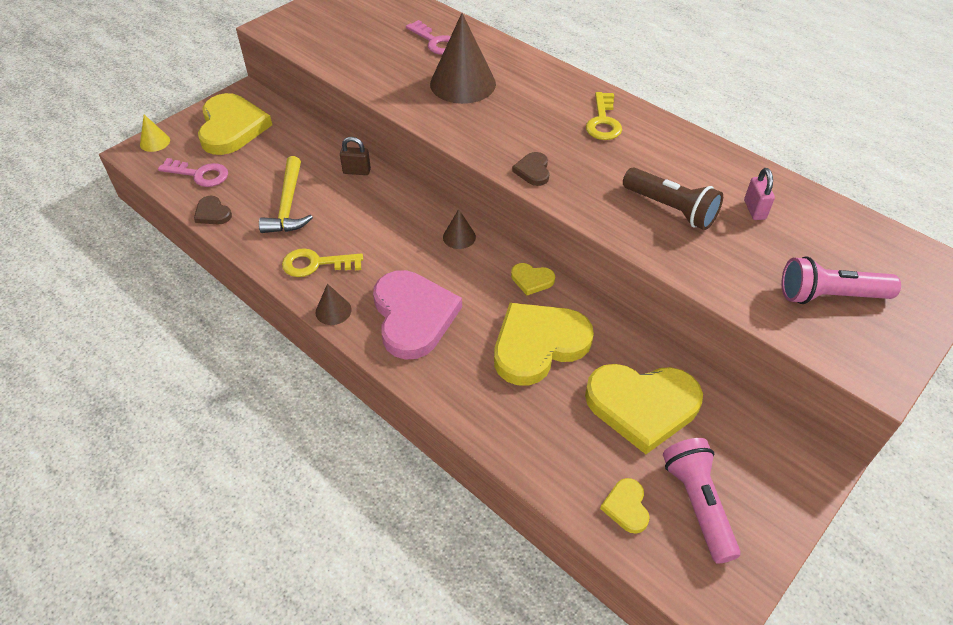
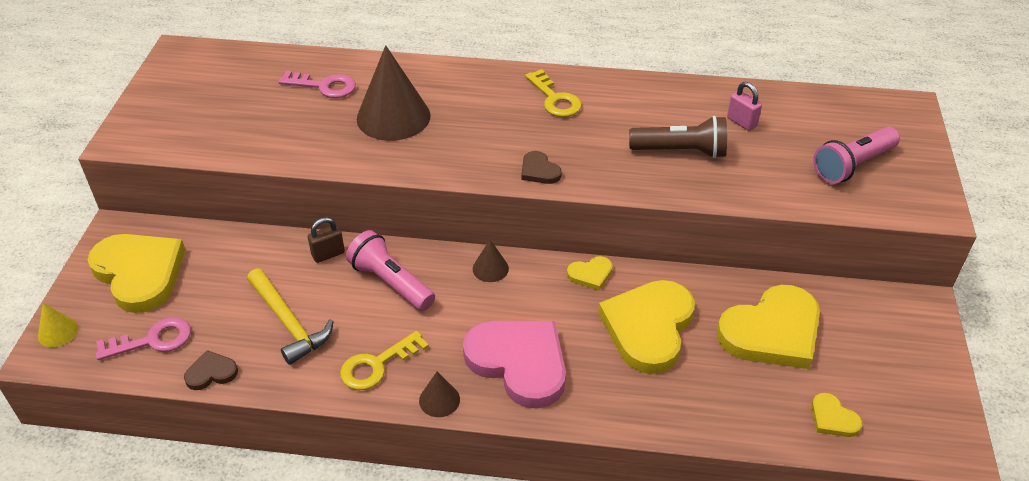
camera: 35 degrees left, 5 degrees down
(212, 213) = (211, 373): brown heart -> brown heart turned 150 degrees clockwise
(697, 504) = (877, 384): pink flashlight -> pink flashlight (391, 283)

